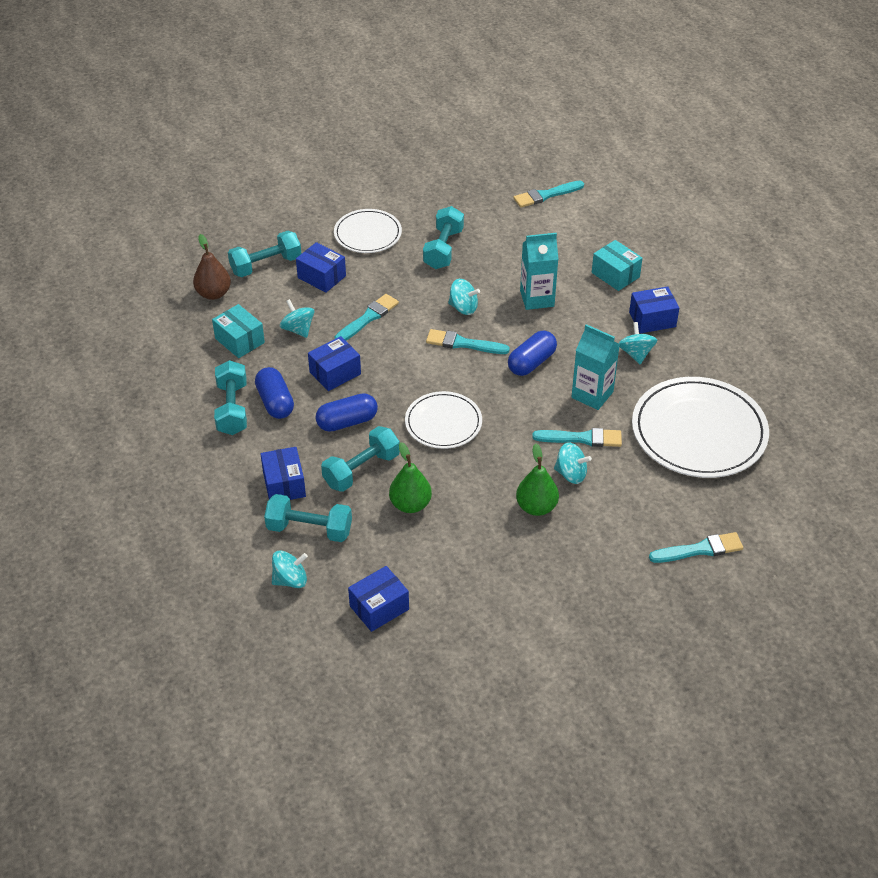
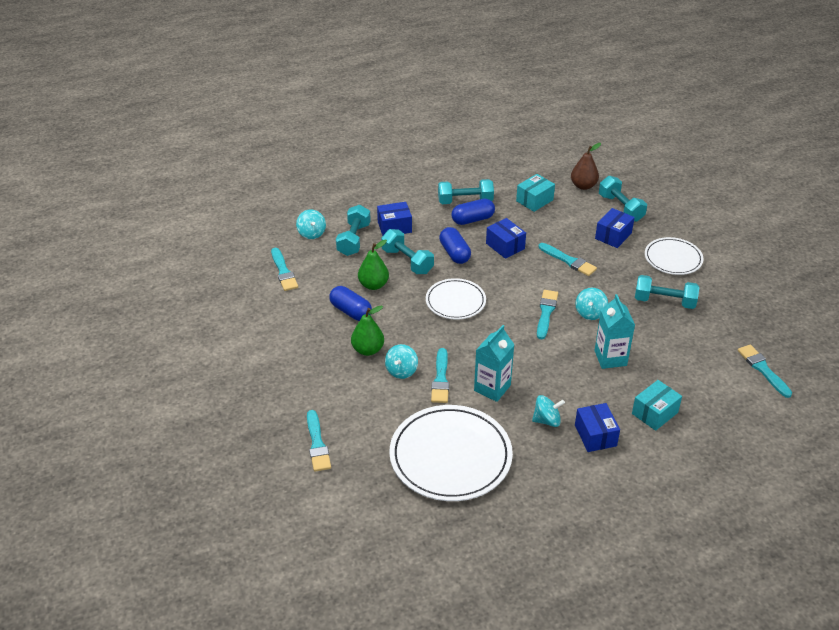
camera: 90 degrees right, 5 degrees down
(298, 329) = (550, 226): turquoise spinning top -> none
(379, 608) = (283, 272): blue box -> turquoise brush
(531, 362) = (528, 352): blue capsule -> blue capsule (350, 311)

